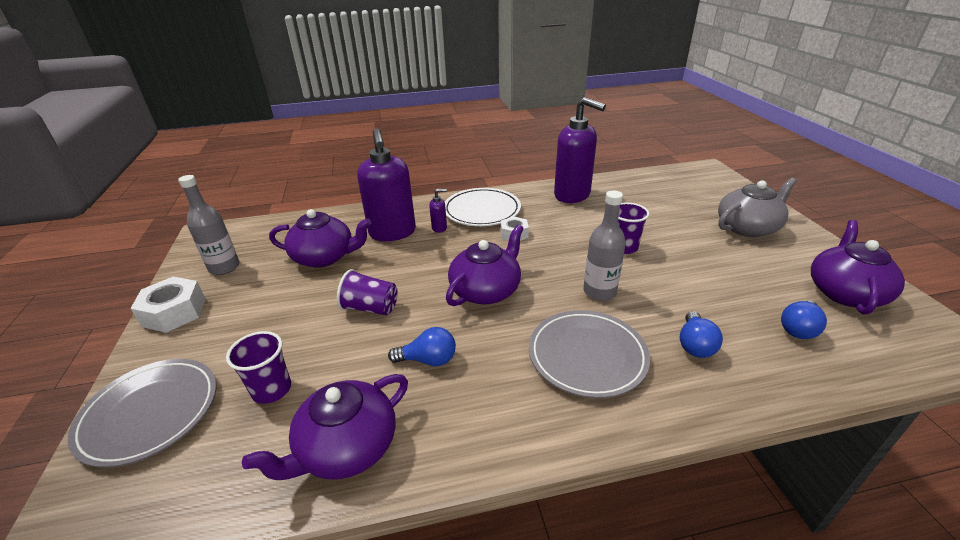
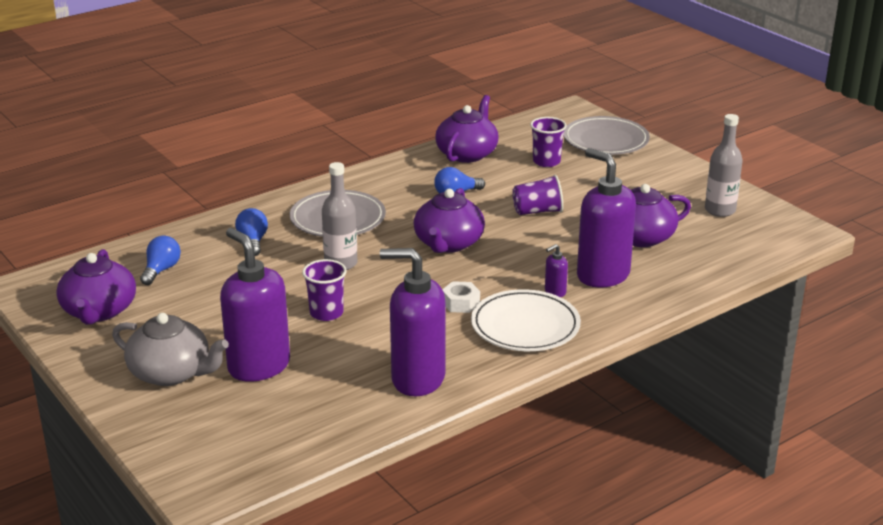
camera: 155 degrees right, 5 degrees down
(174, 312) = (694, 177): white nut -> none
(680, 220) = (258, 366): none -> purple soap dispenser
(747, 227) = (171, 373): grey teapot -> grey teapot turned 105 degrees counterclockwise

